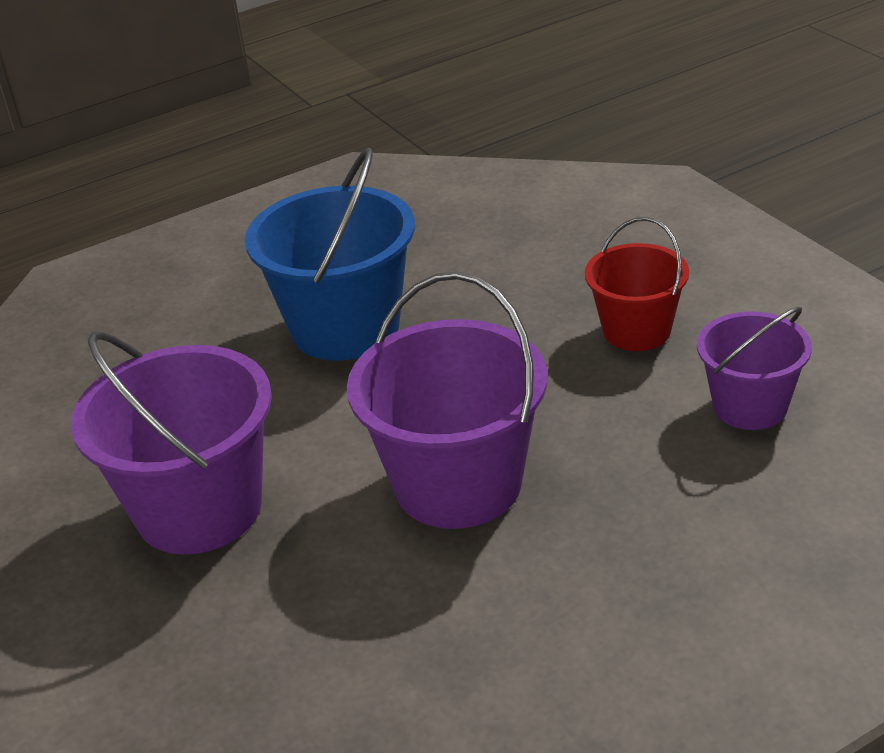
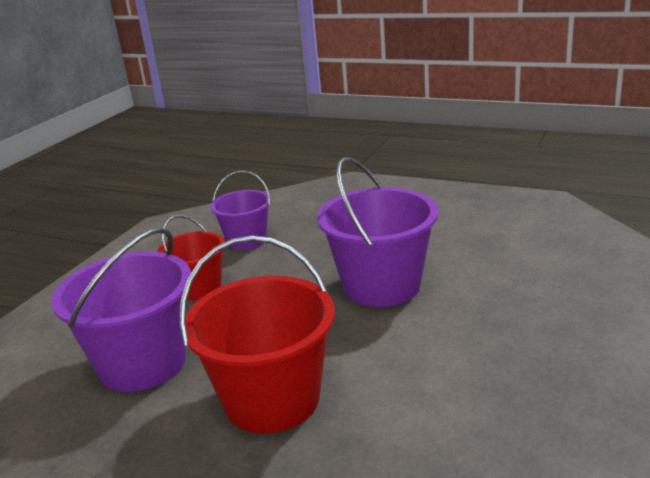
camera: 125 degrees left, 10 degrees down
(199, 509) = (504, 356): purple bucket -> purple bucket (142, 363)
(345, 327) = (272, 399): blue bucket -> red bucket

